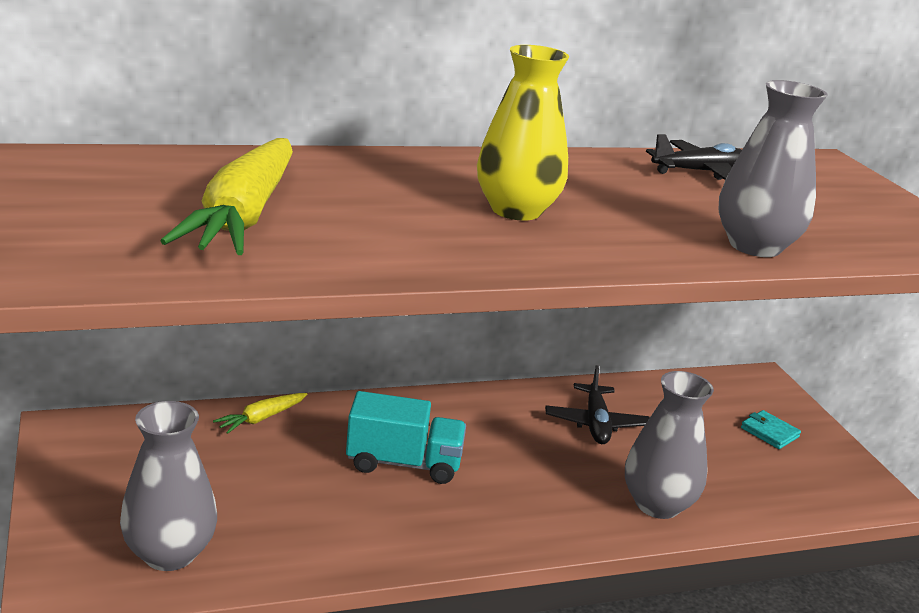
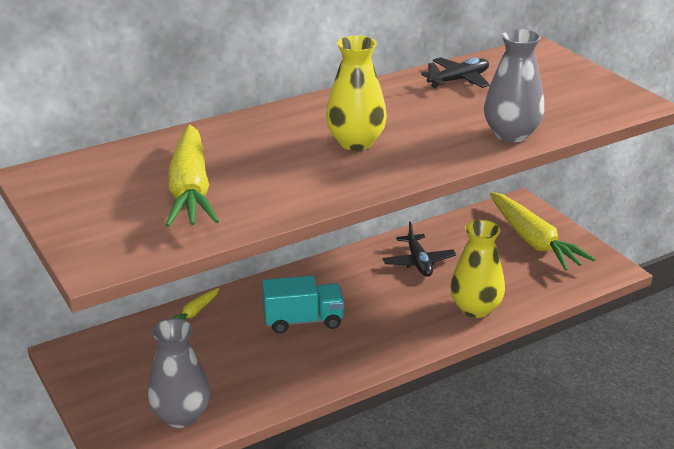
camera: 10 degrees left, 5 degrees up
(657, 504) = (475, 308): grey vase -> yellow vase
(769, 432) = (533, 241): turquoise wallet -> yellow carrot

